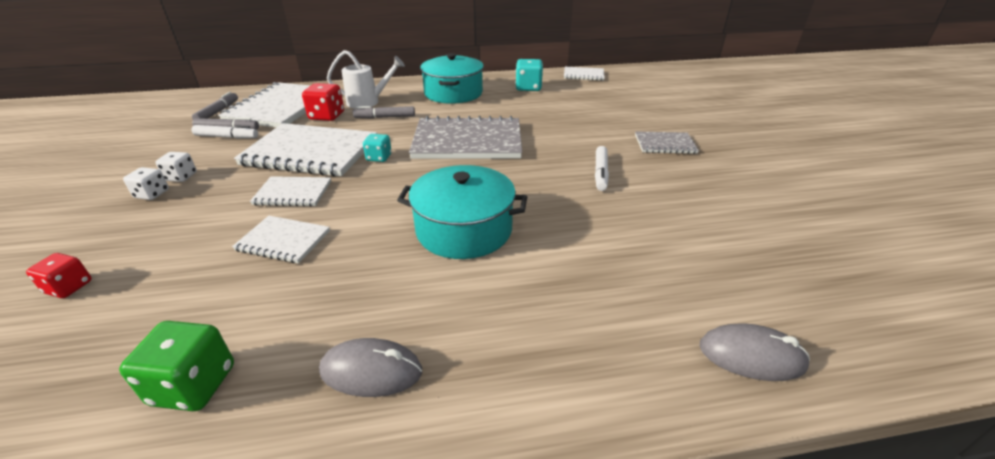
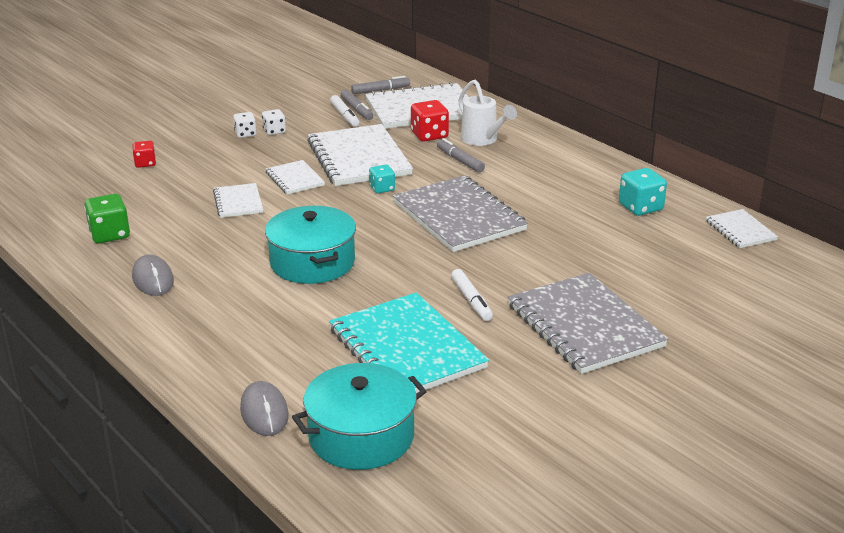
camera: 60 degrees right, 5 degrees down
(453, 93) = (563, 172): turquoise pot -> turquoise pot (361, 436)
(600, 173) = (471, 300): white marker -> white marker turned 90 degrees counterclockwise
(659, 223) = (407, 348): none -> turquoise notebook
(665, 144) = (584, 326): grey notebook -> grey notebook, size x1.98

